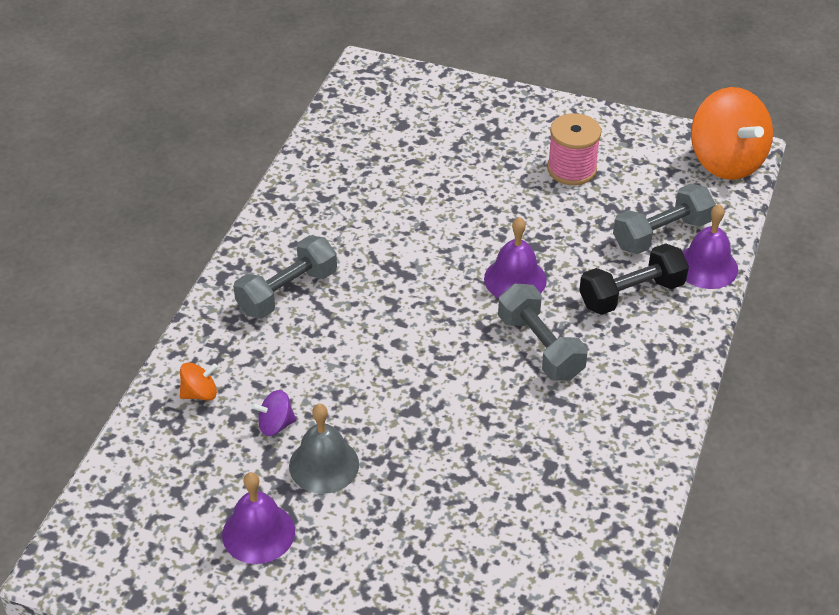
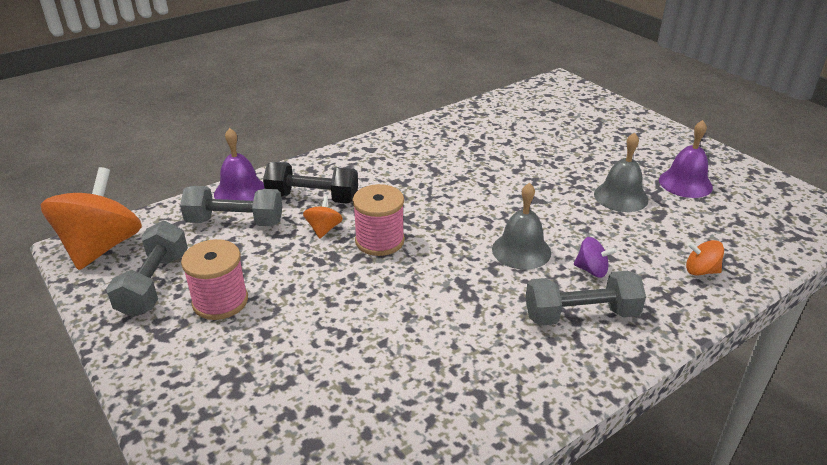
camera: 145 degrees left, 10 degrees down
(275, 425) = (645, 229): purple spinning top -> purple spinning top (591, 270)
(380, 333) = (521, 250): none -> grey bell
(515, 279) = (379, 241): purple bell -> pink spool
(540, 347) = (413, 197): grey dumbbell -> grey dumbbell (154, 284)
(577, 266) = (324, 229): none -> orange spinning top

